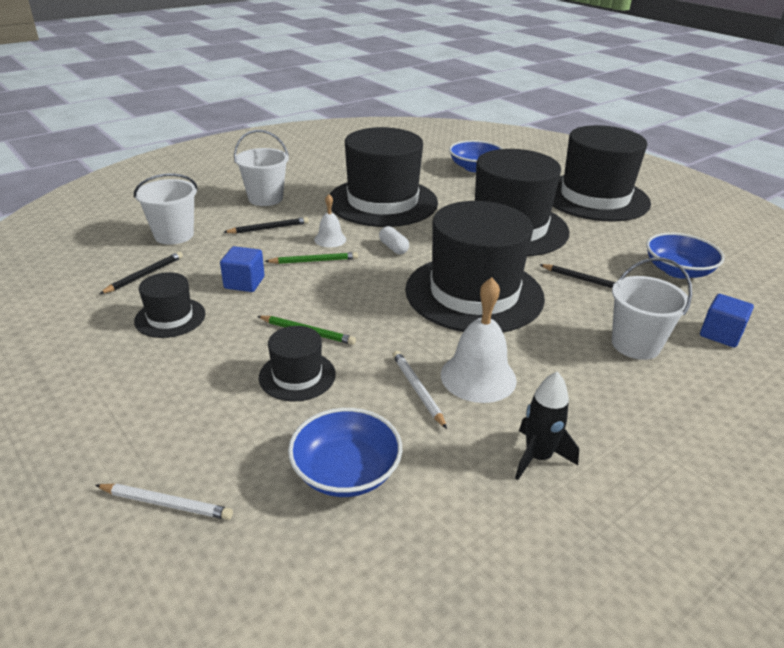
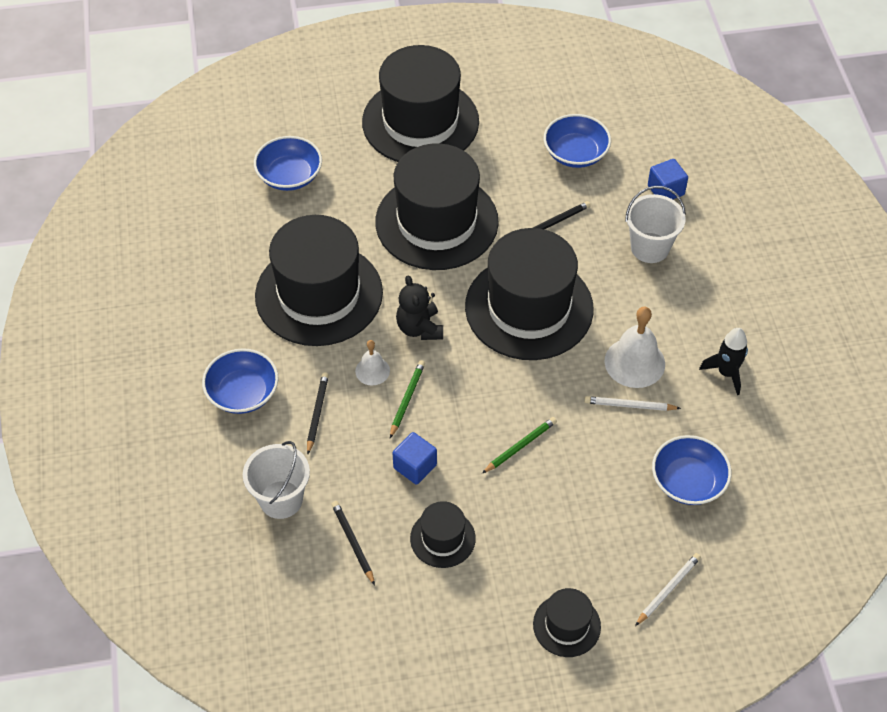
camera: 60 degrees left, 20 degrees up
(265, 198) = (243, 393): white bucket -> blue bowl
(297, 376) = (574, 473): black hat -> black hat (566, 625)
(393, 248) = (419, 328): white capsule -> black teddy bear

